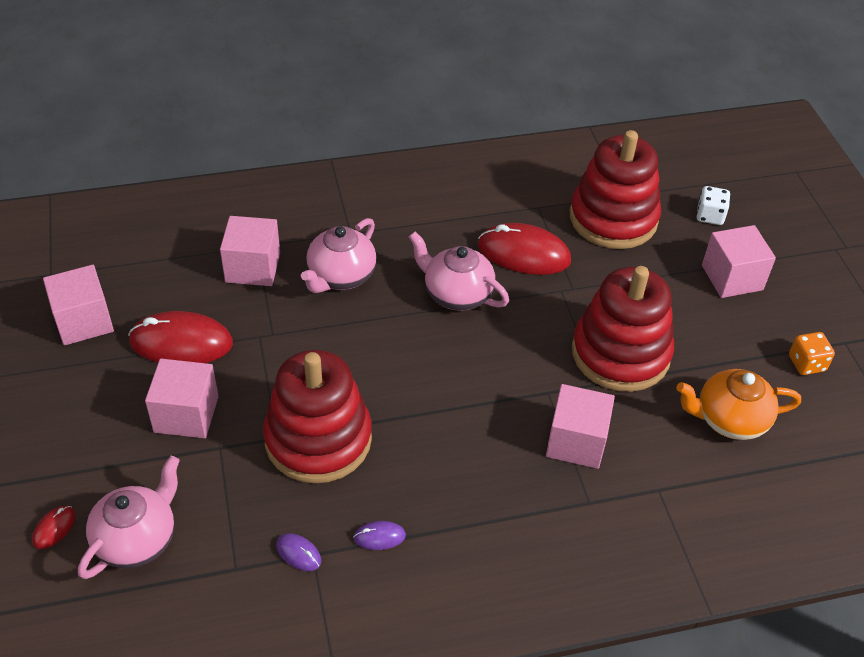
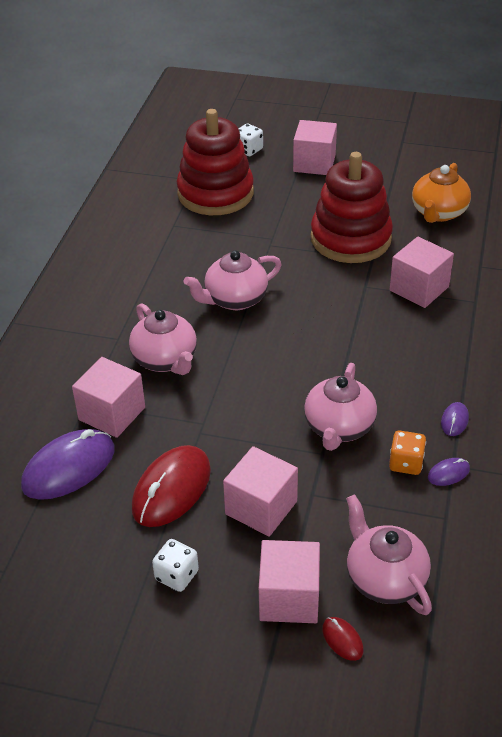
camera: 60 degrees left, 5 degrees down
(83, 321) = (92, 558): pink cube -> pink cube (289, 597)
(85, 383) = (176, 575): none -> white dice
(176, 266) = (69, 467): none -> purple mouse
(318, 439) = (339, 428): red stacking toy -> pink teapot
(523, 253) = (217, 250): red mouse -> none
(806, 363) = (410, 163): orange dice -> orange dice (406, 463)

